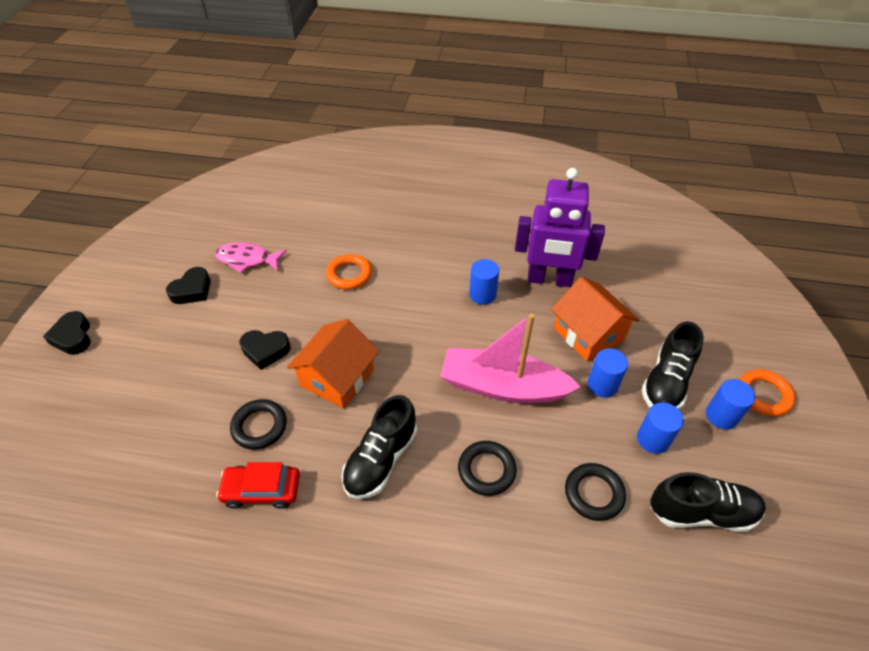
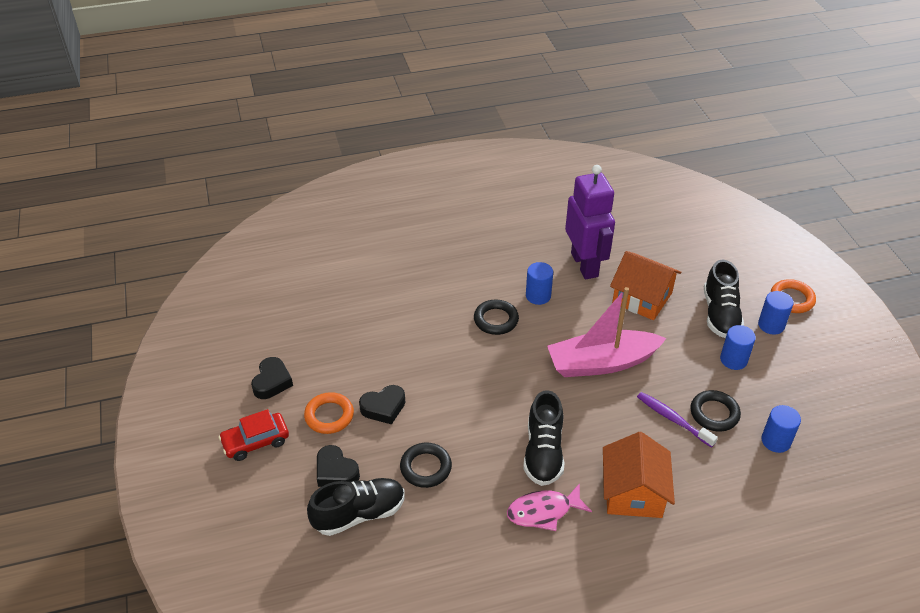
camera: 25 degrees left, 5 degrees down
(73, 337) = (188, 463): black heart -> black heart (336, 472)
(247, 259) = (303, 337): pink fish -> pink fish (543, 511)
(262, 490) = (465, 512): red car -> red car (255, 441)
(337, 377) = (463, 406): orange house -> orange house (633, 493)
(349, 274) = (410, 318): orange ring -> orange ring (329, 416)
(486, 470) = (628, 428): black ring -> black ring (496, 320)
(542, 480) = (673, 419): none -> purple toothbrush
(549, 280) = (585, 265): purple robot -> purple robot turned 90 degrees counterclockwise
(602, 385) = (675, 334): blue cylinder -> blue cylinder (776, 441)
(701, 512) = (792, 397): black shoe -> black shoe (359, 514)

